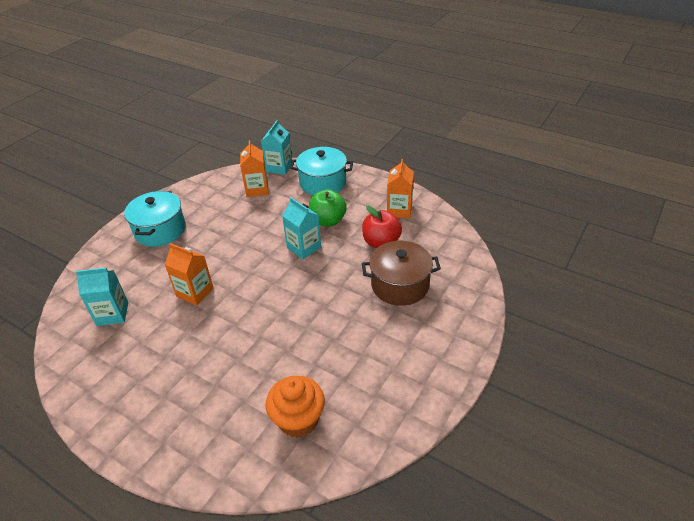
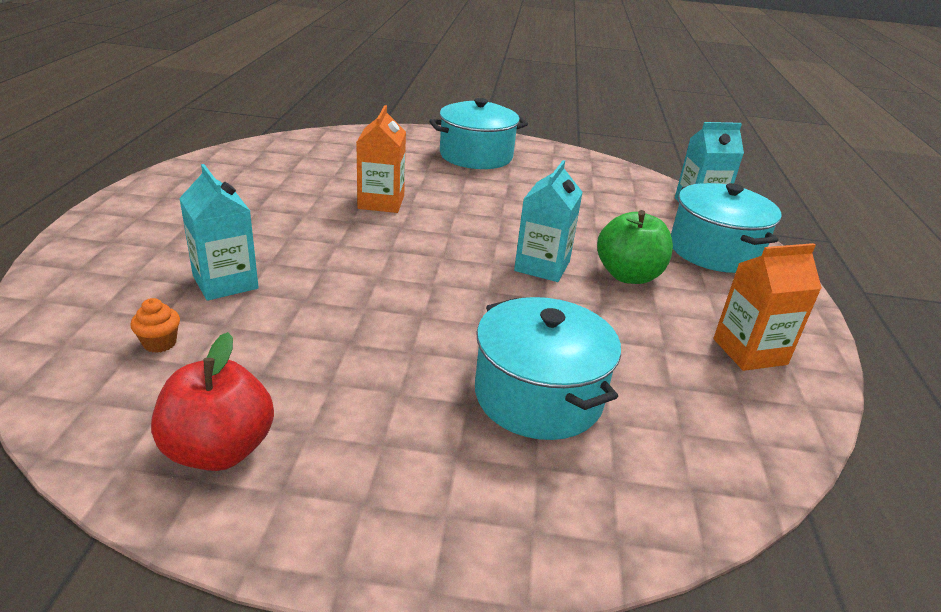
camera: 60 degrees right, 10 degrees down
(112, 314) = (313, 163): turquoise carton -> turquoise carton (225, 282)
(257, 189) = (628, 199): orange carton -> none
(298, 420) = (160, 343): orange cupcake -> orange cupcake, size x0.45
(381, 242) = (634, 347): red apple -> red apple (219, 450)
(400, 285) = (538, 396): brown pot -> turquoise pot

